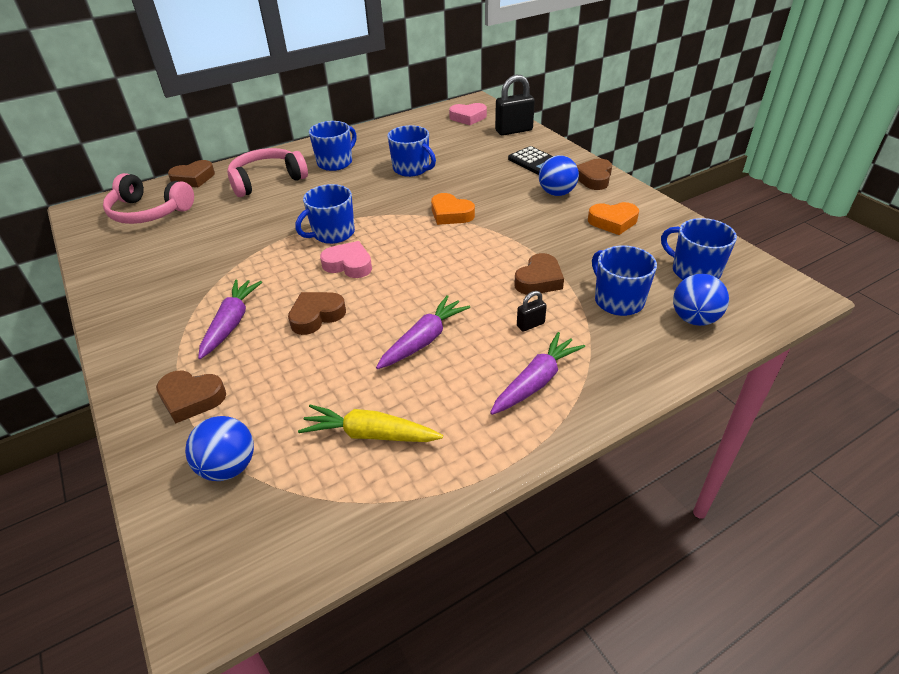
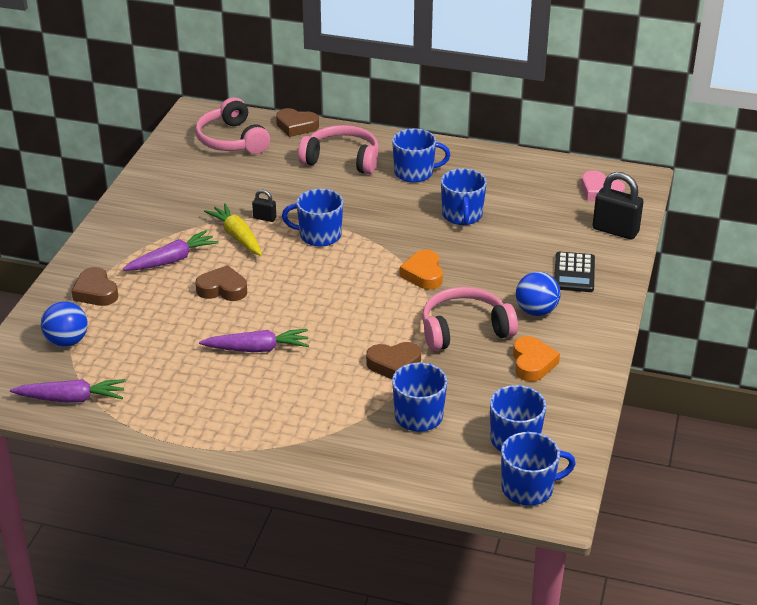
camera: 45 degrees right, 5 degrees down
(348, 264) = (293, 267): pink heart -> none
(370, 434) = (149, 377): yellow carrot -> yellow carrot (237, 236)
(530, 324) = (334, 387): black padlock -> black padlock (264, 218)
(536, 381) = (277, 420): purple carrot -> purple carrot (71, 399)
(538, 229) = (464, 329): none -> pink headphones
(594, 178) = (594, 319): brown heart -> none
(613, 222) = (532, 363): orange heart -> orange heart turned 135 degrees counterclockwise
(694, 319) = (445, 464): blue ball -> none
(762, 294) = (529, 488): none -> blue mug

